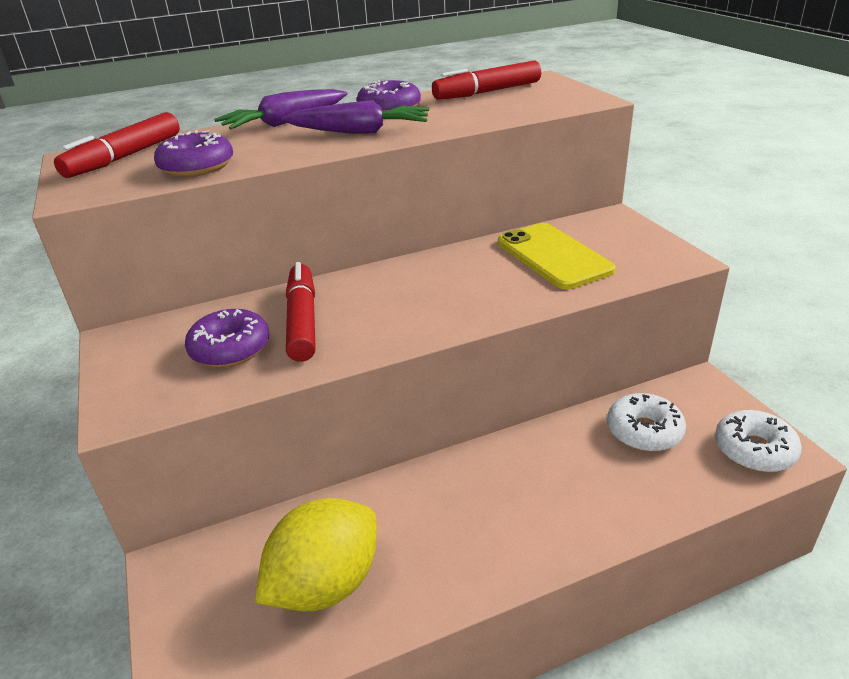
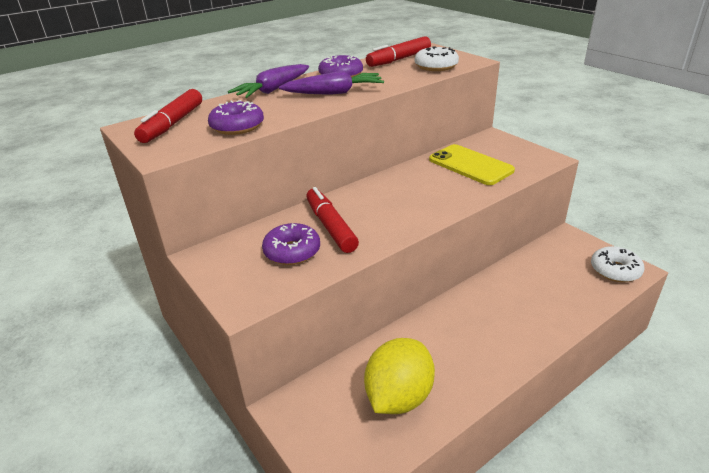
camera: 15 degrees left, 0 degrees up
(644, 431) = (548, 269): white donut -> white donut (436, 66)

